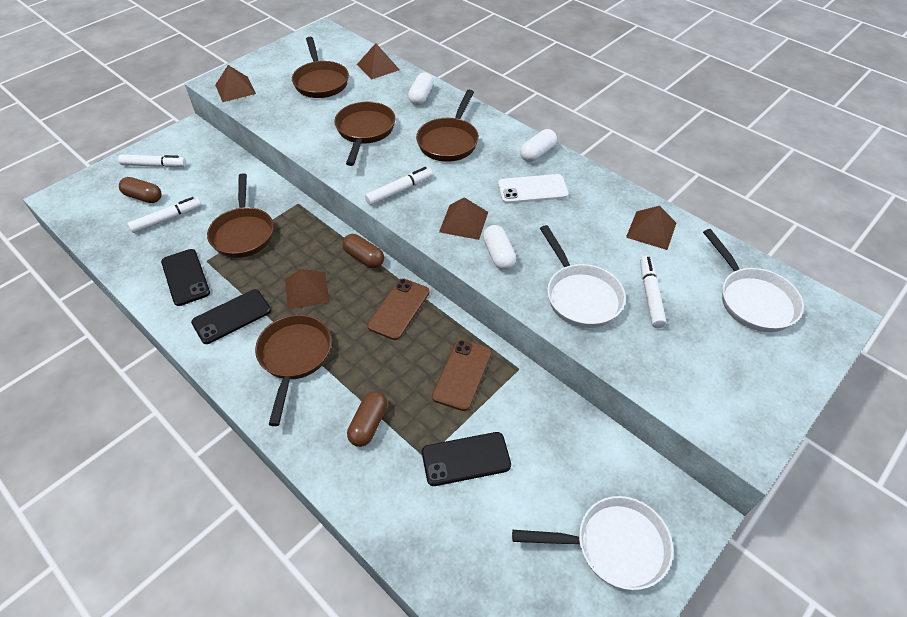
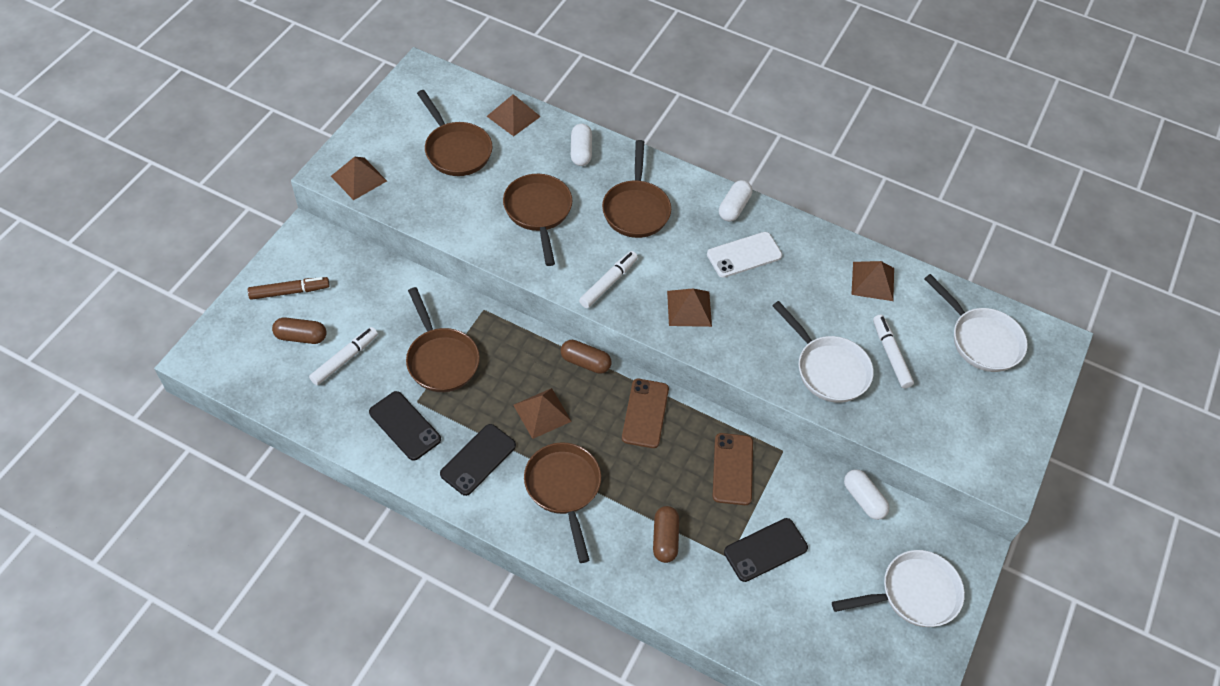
camera: 20 degrees left, 5 degrees up
(154, 165) = (289, 292): white marker -> brown marker
(498, 255) = (737, 340): white capsule -> white capsule (863, 499)

